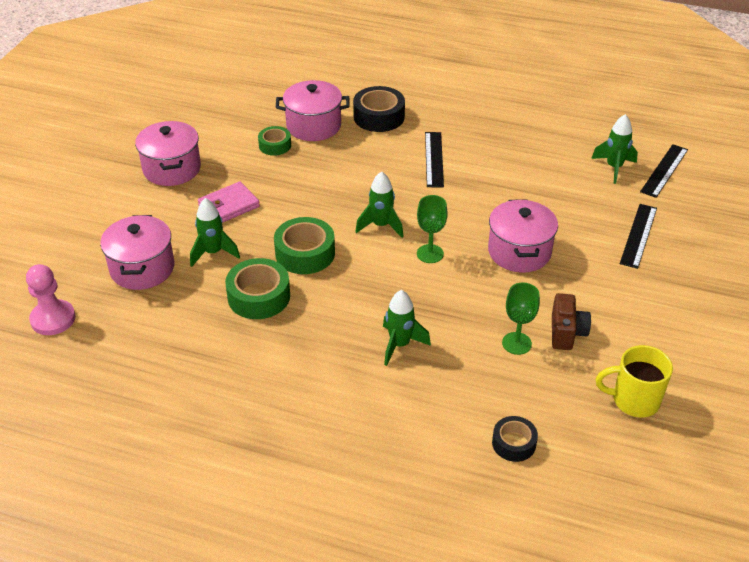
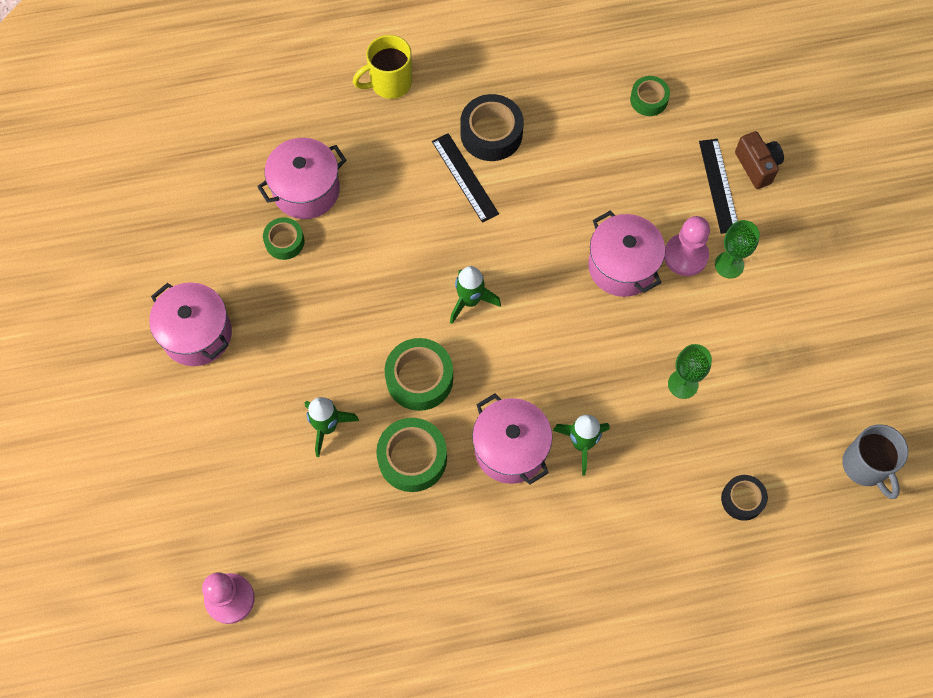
camera: 30 degrees left, 25 degrees up
(142, 268) = (270, 486): pink pot -> pink pot (510, 449)
(229, 206) = (297, 355): pink wallet -> none
(379, 116) = (367, 140): black tape -> black tape (491, 133)
(430, 254) = (540, 314): green goblet -> green goblet (729, 265)
(566, 333) = (719, 347): brown camera -> brown camera (757, 166)
(578, 266) = (685, 256): none -> pink pawn
(614, 167) = (648, 99): green rocket -> green tape
(634, 400) = (814, 395): yellow mug -> yellow mug (389, 83)
(651, 472) = (865, 466): none -> grey mug
(664, 170) = (698, 79): black ruler -> none

